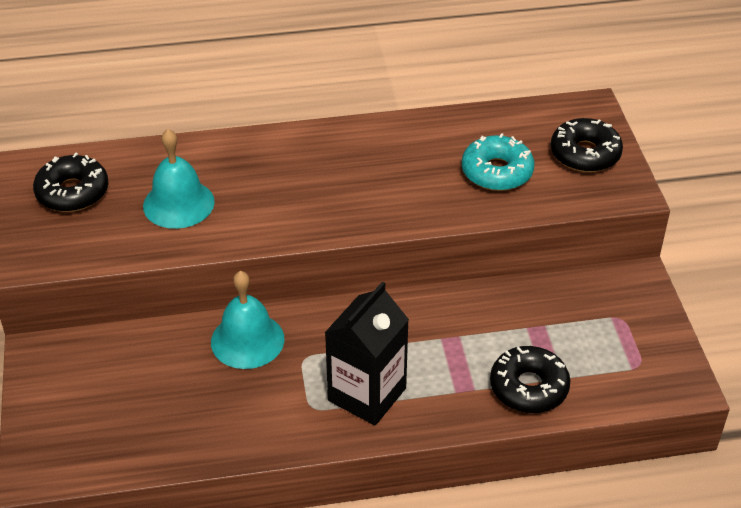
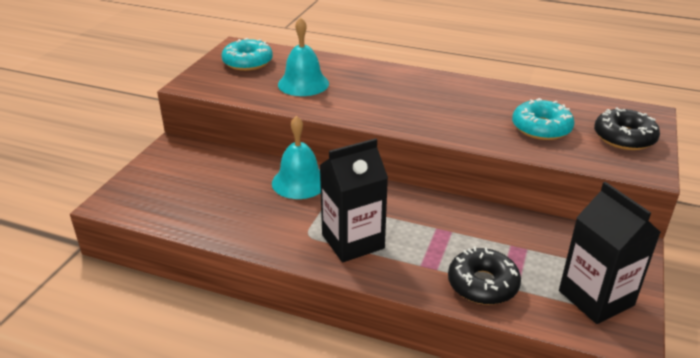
camera: 30 degrees right, 10 degrees down
(72, 192) = (247, 62): black donut -> turquoise donut
(637, 355) = (596, 298): none -> black carton

